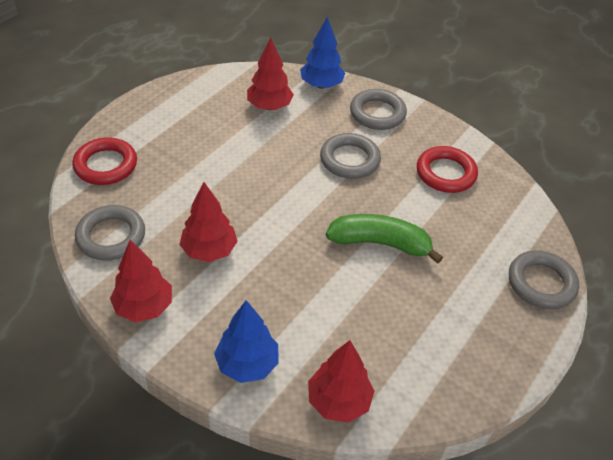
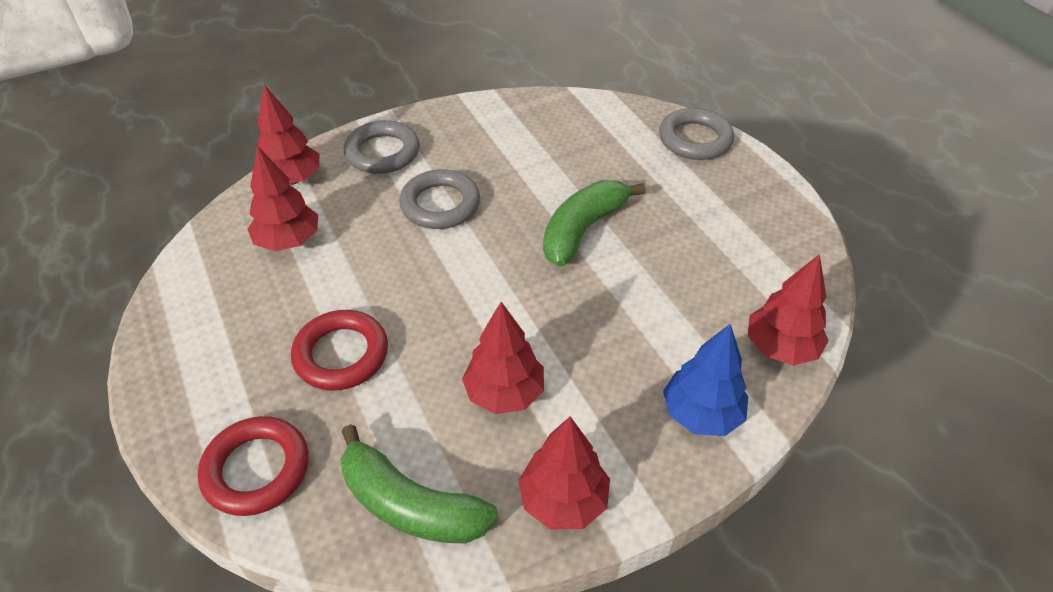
camera: 60 degrees left, 0 degrees up
(111, 236) = (410, 504): grey ring -> green banana
(321, 85) = (292, 179): blue tree -> red tree
(445, 173) = (514, 140): red ring -> red ring (341, 354)

